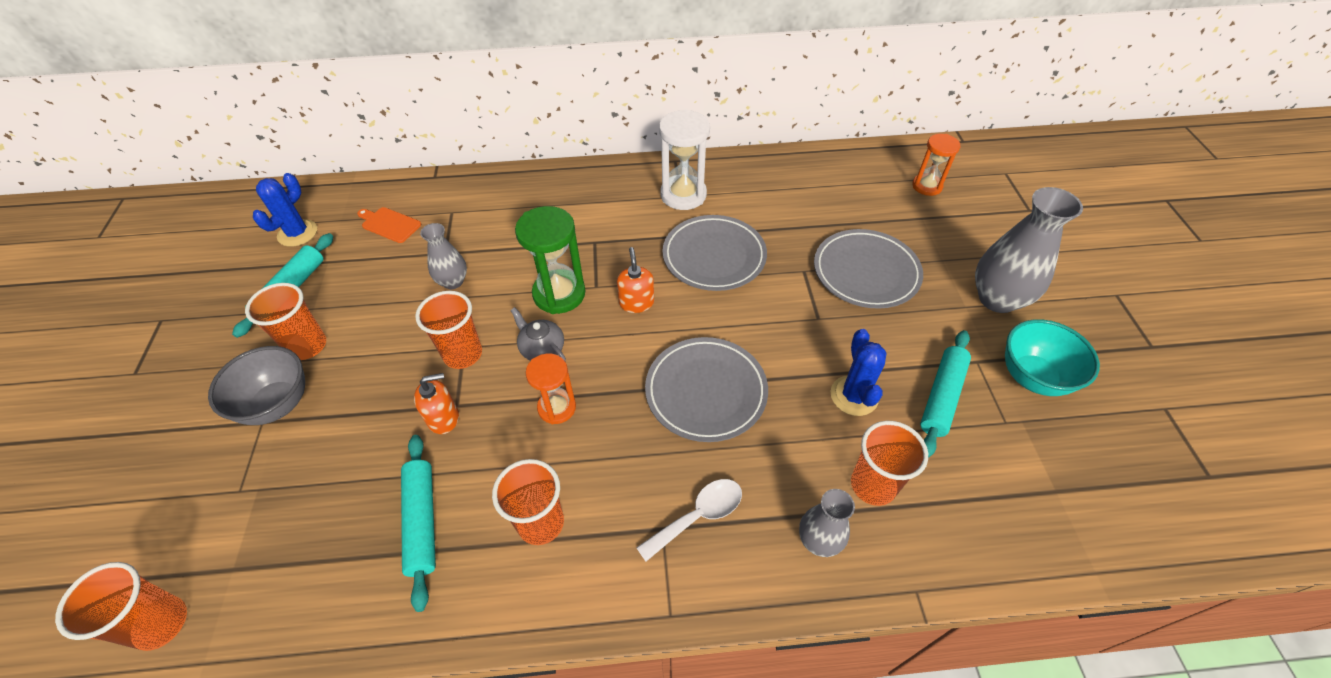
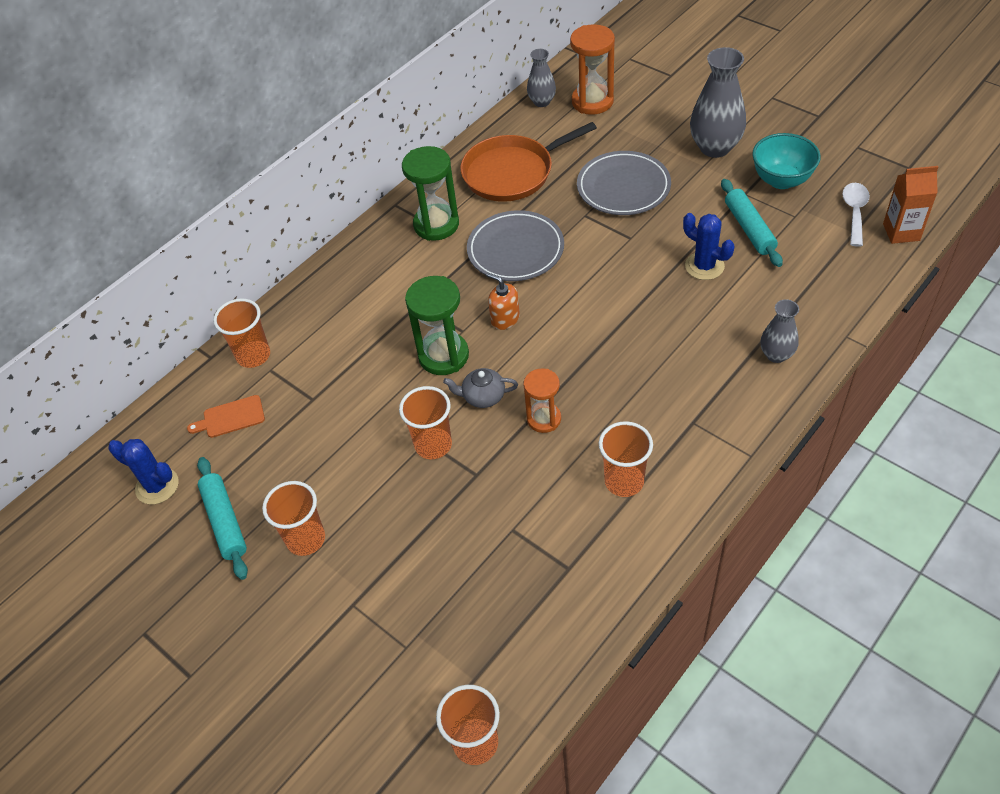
camera: 40 degrees left, 0 degrees up
(277, 404) = (346, 586): grey bowl -> none
(297, 233) = (157, 486): blue cactus -> blue cactus turned 45 degrees counterclockwise
(422, 521) = (554, 546): turquoise rolling pin -> none
(443, 418) = (479, 488): orange soap dispenser -> none
(453, 282) = (351, 411): grey vase -> grey vase (542, 102)
(683, 195) = (436, 225): white hourglass -> green hourglass
(698, 516) = (703, 399): white spoon -> white spoon (854, 212)
(706, 392) = (620, 333): grey plate -> none
(789, 197) = (512, 172): none -> orange pan
(873, 485) = (769, 305): orange cup -> orange cup (253, 355)
(927, 186) = (592, 101): orange hourglass -> orange hourglass, size x1.56
(1117, 537) = (901, 232): none -> orange carton

